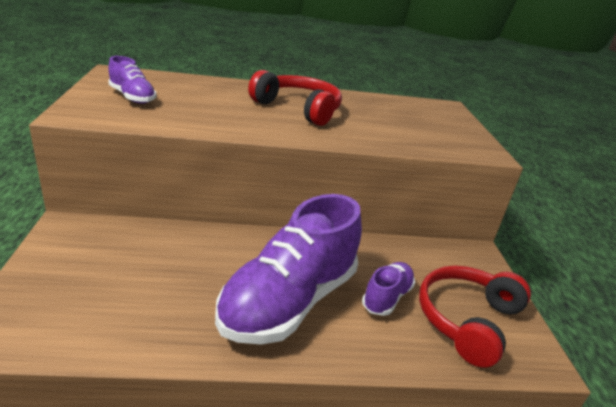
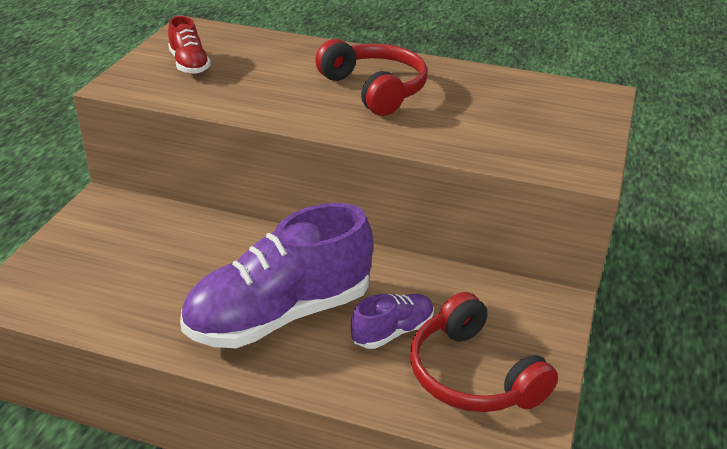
camera: 25 degrees right, 5 degrees up
(132, 97) = (189, 64): purple shoe -> red shoe
(467, 320) = (472, 375): red headphones -> red headphones turned 90 degrees counterclockwise

